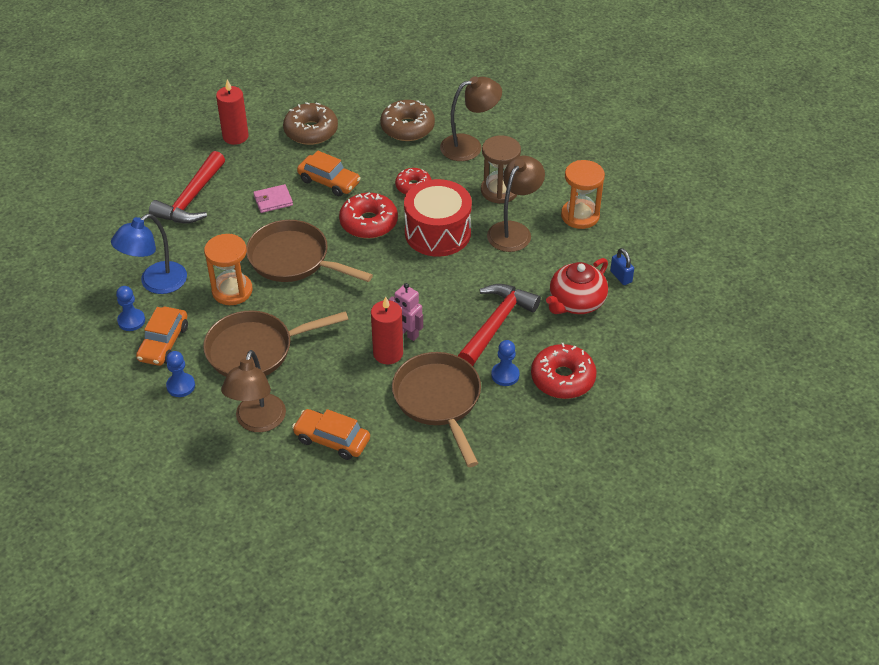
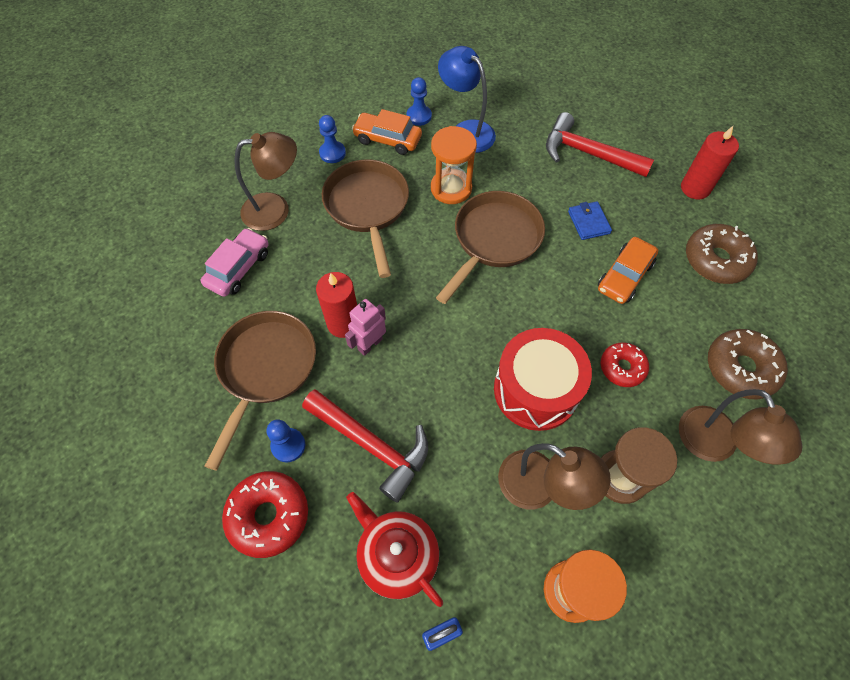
camera: 95 degrees right, 15 degrees up
(258, 422) = (276, 209): brown lamp -> brown lamp turned 150 degrees clockwise
(273, 200) = (588, 222): pink wallet -> blue wallet
(332, 440) = (238, 268): orange car -> pink car
(368, 223) = (553, 314): red donut -> none
(439, 401) = (265, 369): brown pan -> brown pan turned 60 degrees counterclockwise

